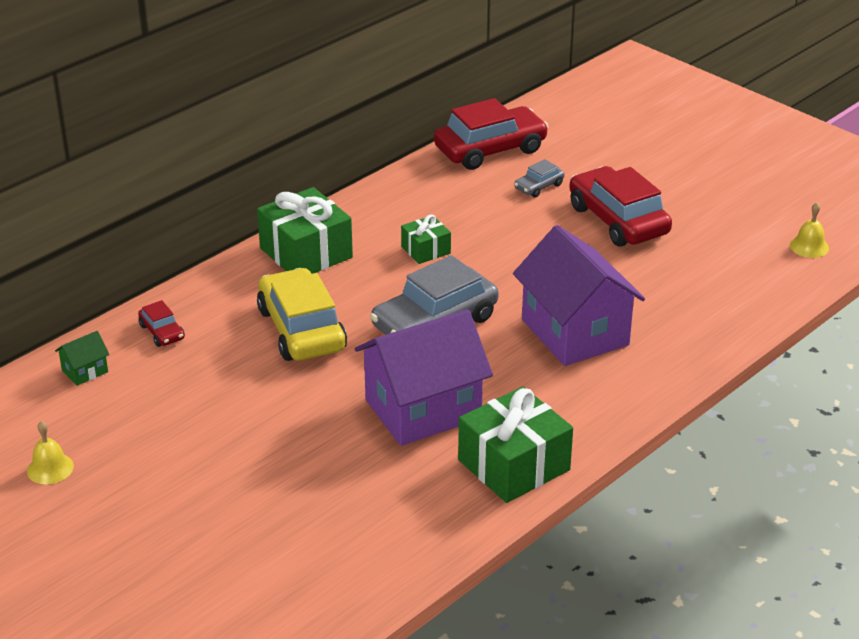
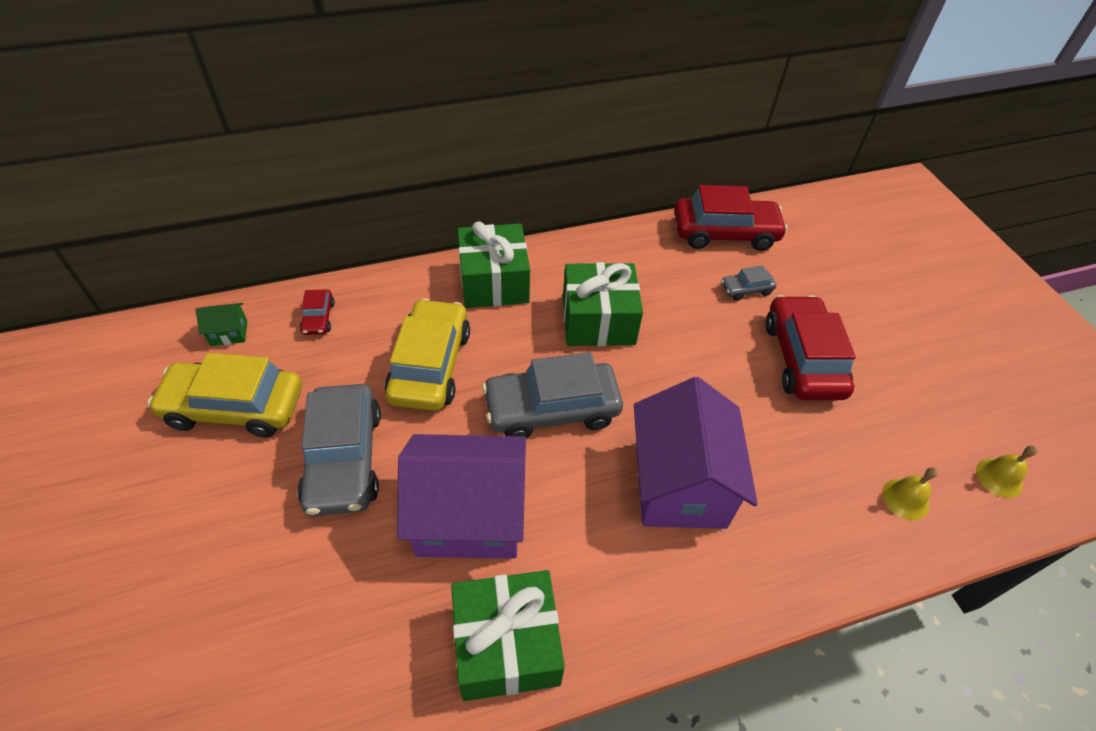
camera: 25 degrees right, 15 degrees up
(50, 468) = (115, 429): yellow bell -> yellow bell (905, 499)
(149, 416) = (235, 407): none -> yellow car
(284, 413) = (344, 458): none -> grey car
(425, 250) = (598, 320): green gift -> green gift, size x1.87

